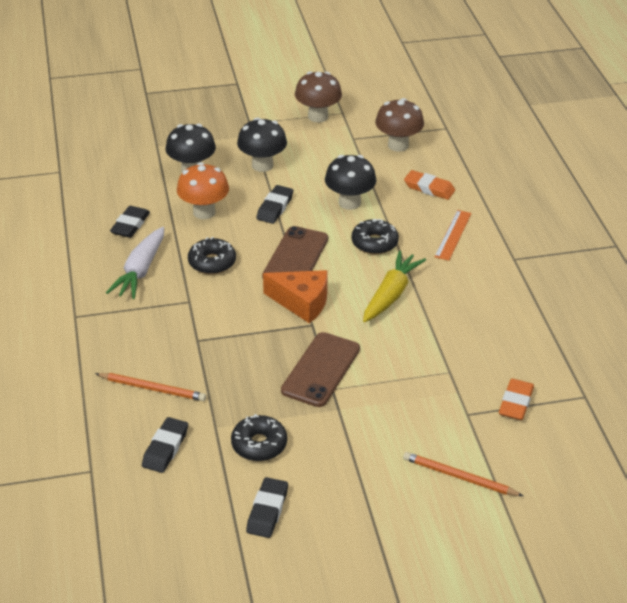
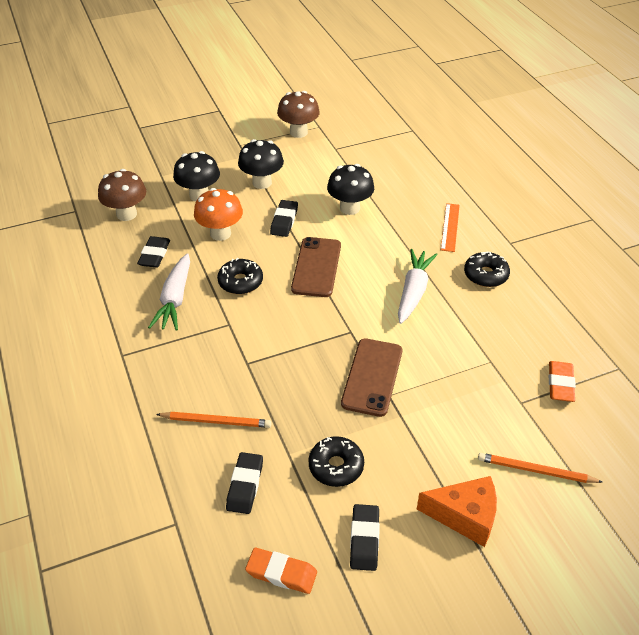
camera: 10 degrees left, 5 degrees up
(302, 302) = (335, 311): orange cheese -> orange cheese (464, 516)
(374, 243) = (383, 243): black donut -> black donut (485, 275)
(391, 294) = (413, 291): yellow carrot -> white carrot
(398, 145) = (376, 150): brown mushroom -> brown mushroom (126, 214)
(429, 188) = (415, 186): orange eraser -> orange eraser (281, 573)

